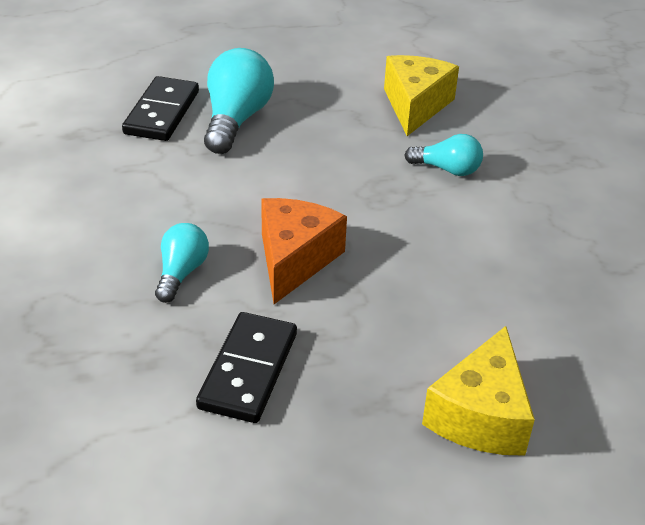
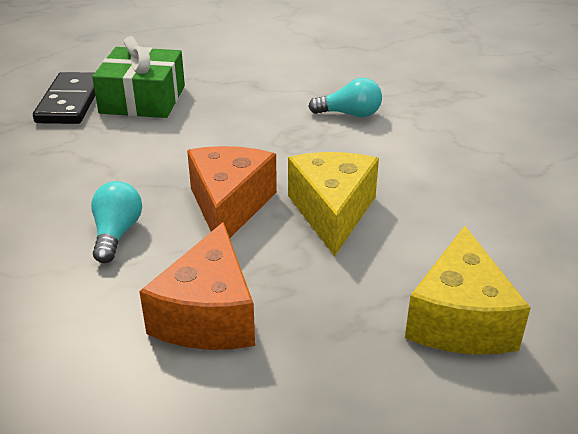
camera: 10 degrees left, 5 degrees down
(236, 120) = (143, 99): turquoise light bulb -> green gift
(248, 370) = (208, 315): black domino -> orange cheese
(415, 105) = (305, 70): yellow cheese -> yellow cheese (332, 212)

